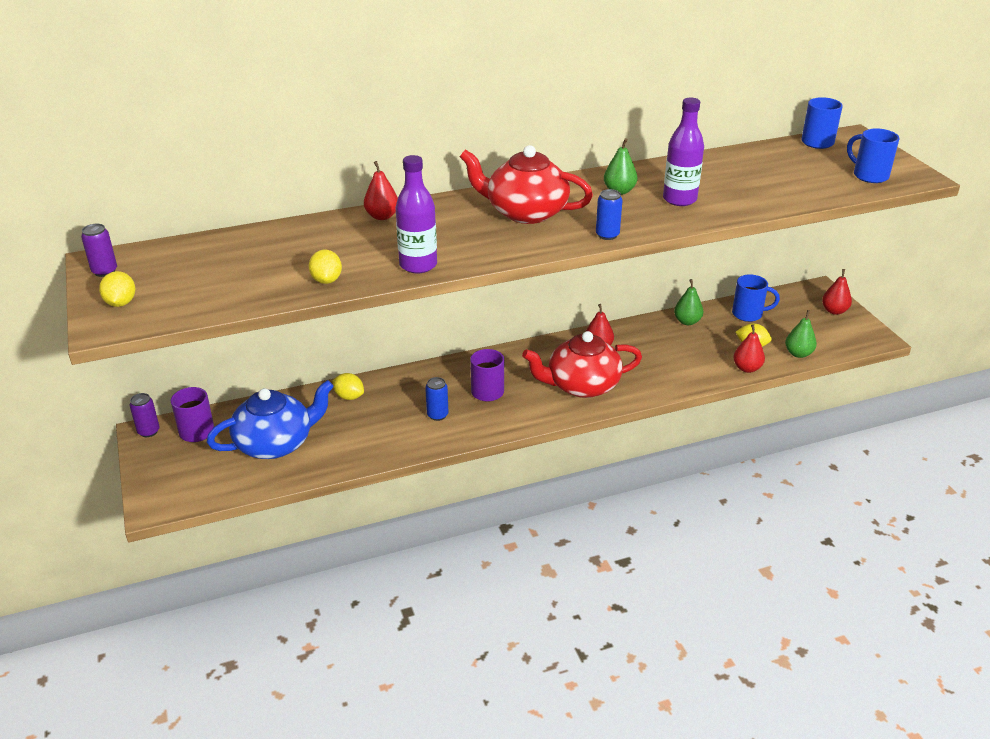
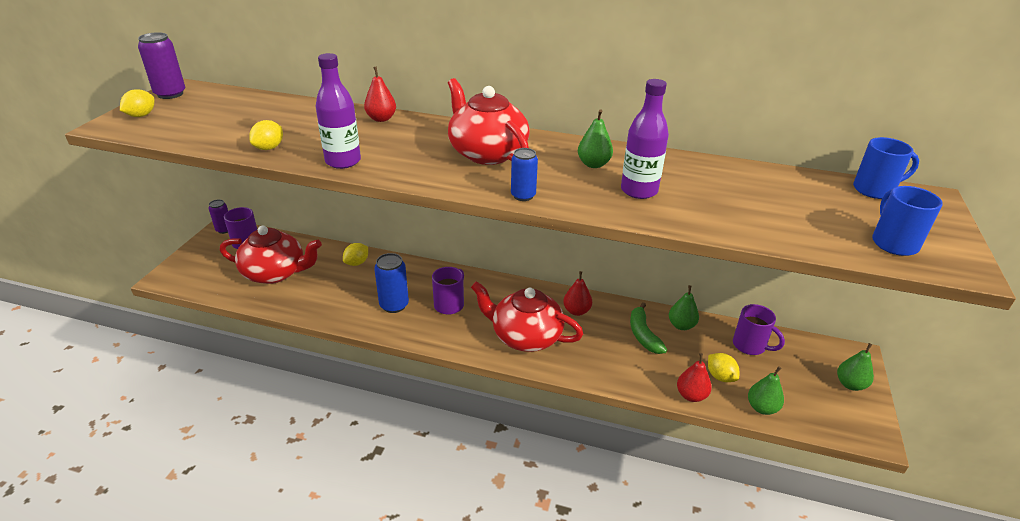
camera: 35 degrees right, 0 degrees up
(105, 271) = (170, 94): purple can -> purple can, size x1.54
(275, 443) = (275, 273): blue teapot -> red teapot
(349, 397) = (357, 263): yellow lemon -> yellow lemon turned 60 degrees clockwise
(437, 415) = (394, 305): blue can -> blue can, size x1.54
(668, 341) = (643, 335): none -> green banana
(748, 314) = (750, 346): blue mug -> purple mug
(834, 311) = (850, 384): red pear -> green pear

